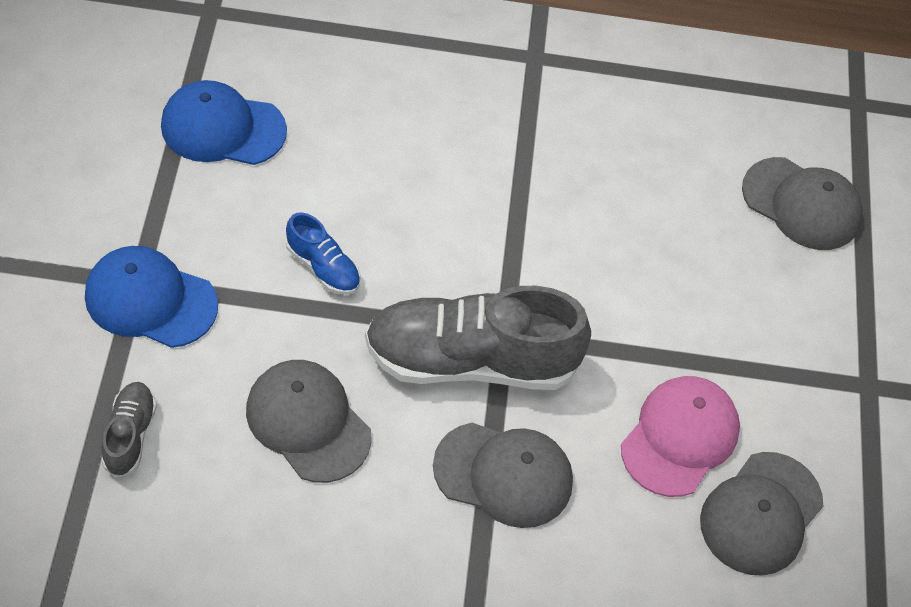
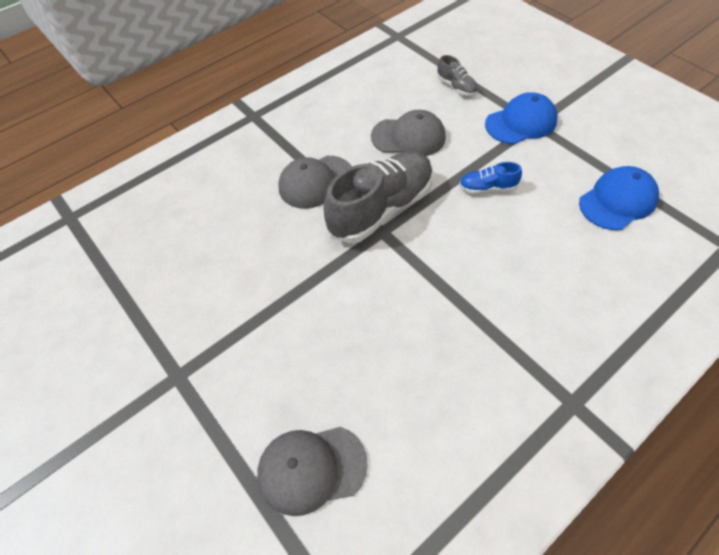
camera: 145 degrees right, 0 degrees up
(680, 437) = (256, 259): pink cap -> none
(761, 513) = (189, 260): grey cap -> none

